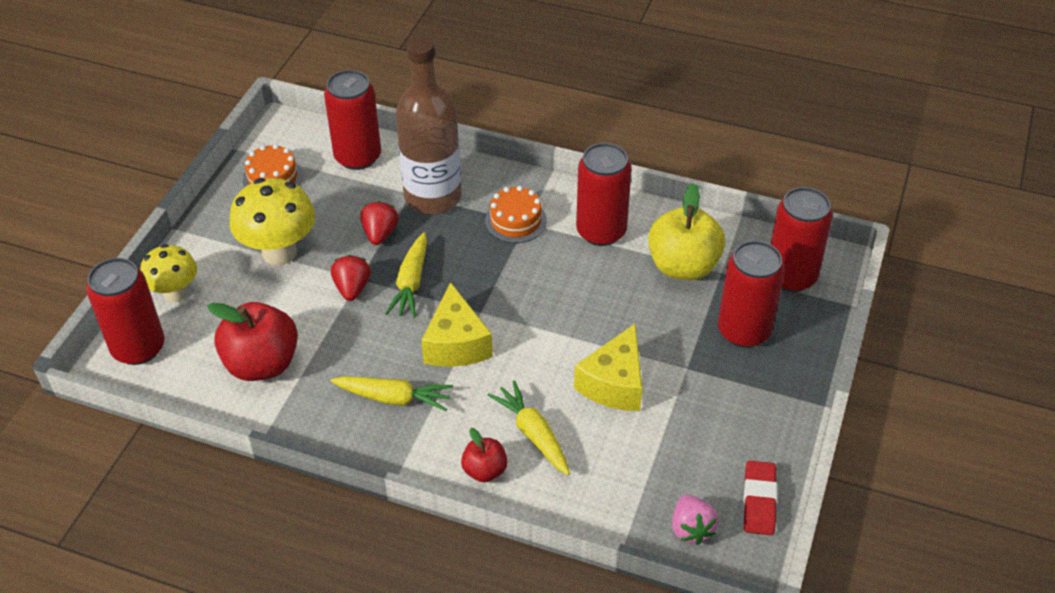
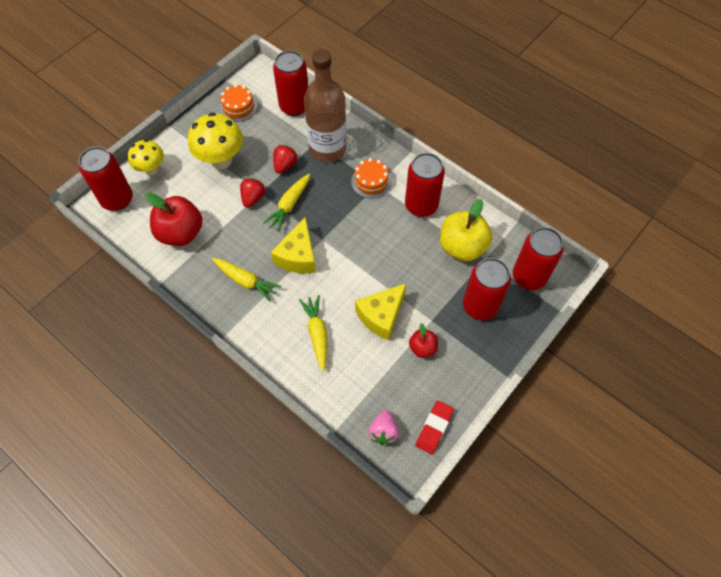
camera: 20 degrees right, 15 degrees up
(485, 471) = (278, 348): red apple -> red apple (422, 348)

